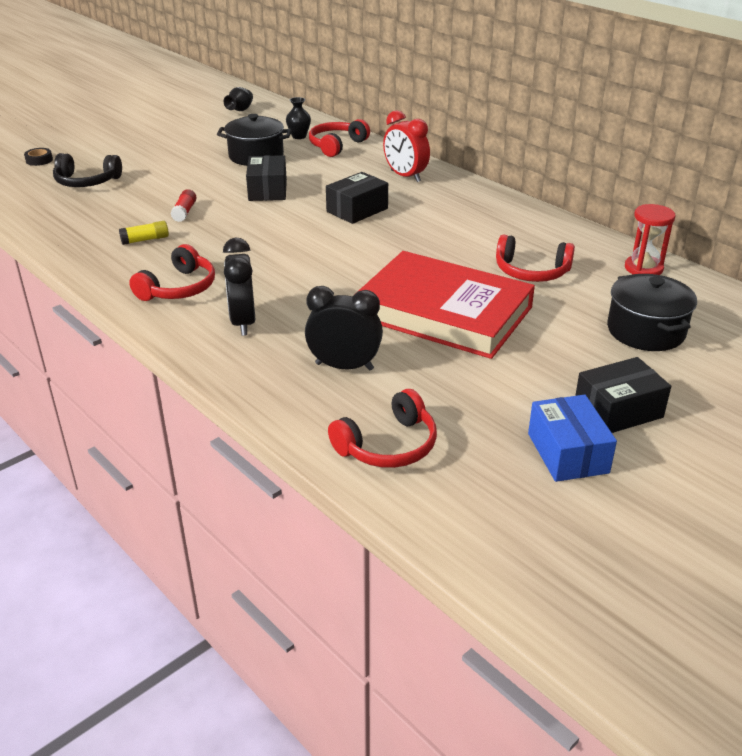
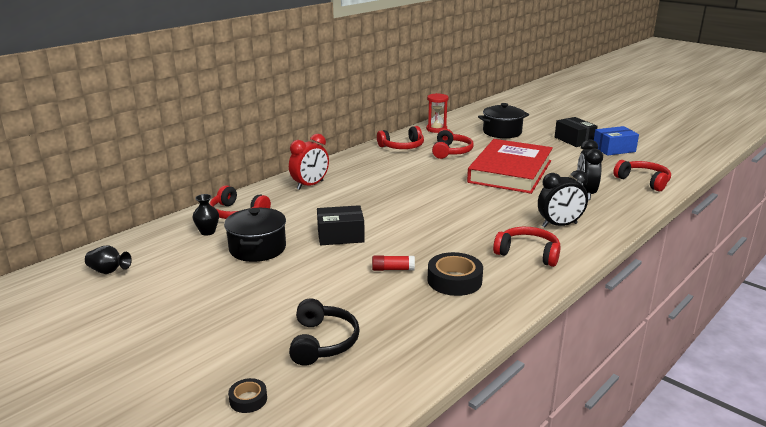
camera: 95 degrees left, 10 degrees down
(145, 240) = (454, 280): yellow glue stick -> black tape
(357, 210) = (375, 199): black box -> none
(549, 235) = (402, 146): none -> red headphones

